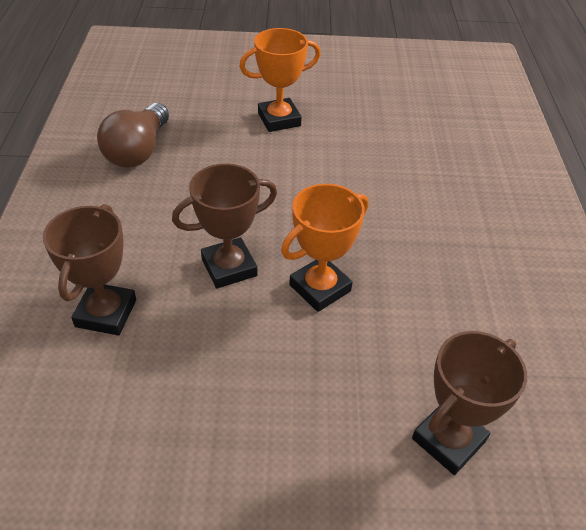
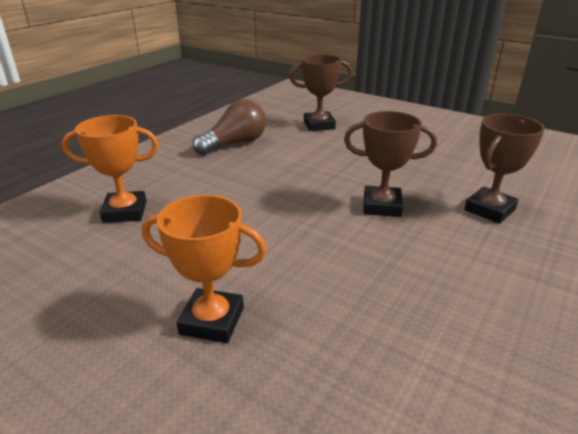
camera: 145 degrees left, 15 degrees down
(138, 151) = (428, 347): brown light bulb -> brown light bulb (235, 144)
(320, 288) = (325, 179): orange trophy -> orange trophy (125, 212)

